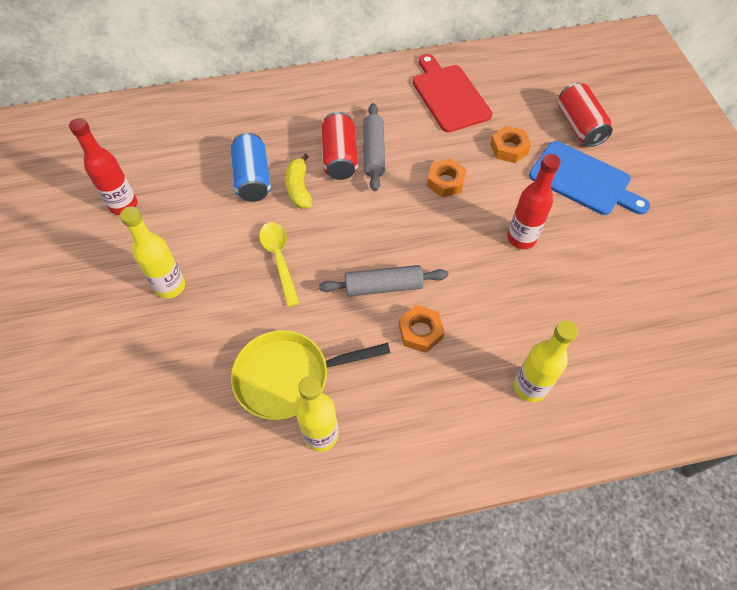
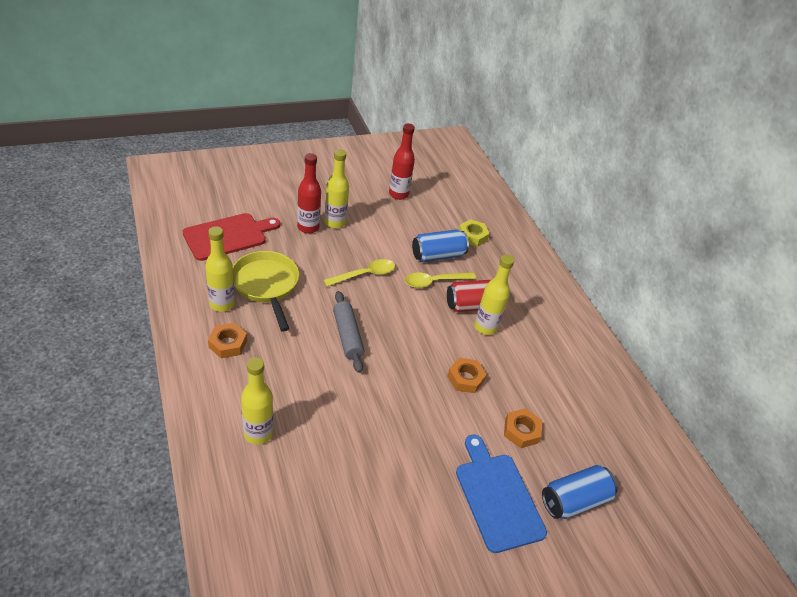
camera: 75 degrees right, 15 degrees down
(223, 139) = (472, 236): none -> yellow nut
(299, 188) = (434, 282): yellow banana -> yellow spoon
(373, 152) = (485, 327): grey rolling pin -> yellow bottle
(420, 331) = (307, 359): orange nut -> orange nut (228, 344)
(449, 96) = (575, 383): red cutting board -> red cutting board (228, 236)
(521, 238) = (412, 436): red bottle -> red bottle (308, 227)
(579, 126) = (574, 500): red can -> blue can
(583, 180) = (497, 497): blue cutting board -> blue cutting board turned 135 degrees clockwise

